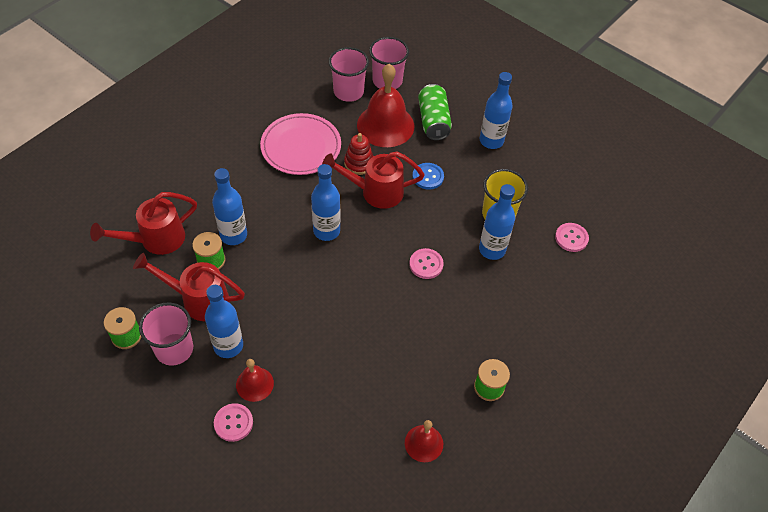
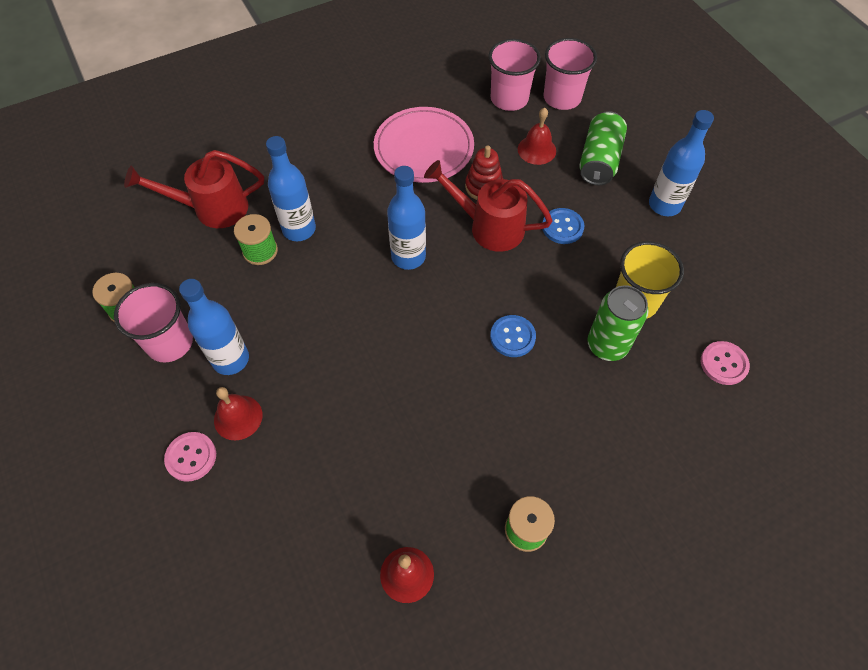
camera: 25 degrees right, 5 degrees up
(199, 299) = (224, 292): red watering can -> none
(385, 125) = (536, 150): red bell -> red bell, size x0.53
(426, 264) = (512, 337): pink button -> blue button
(492, 249) = (607, 345): blue bottle -> green can

